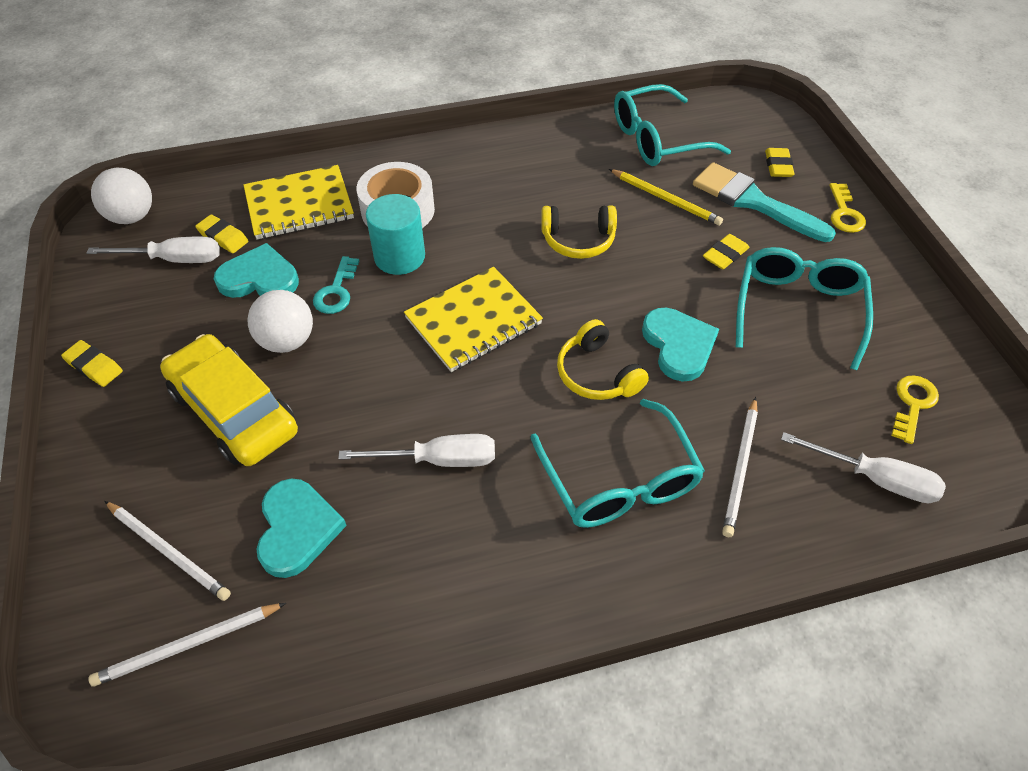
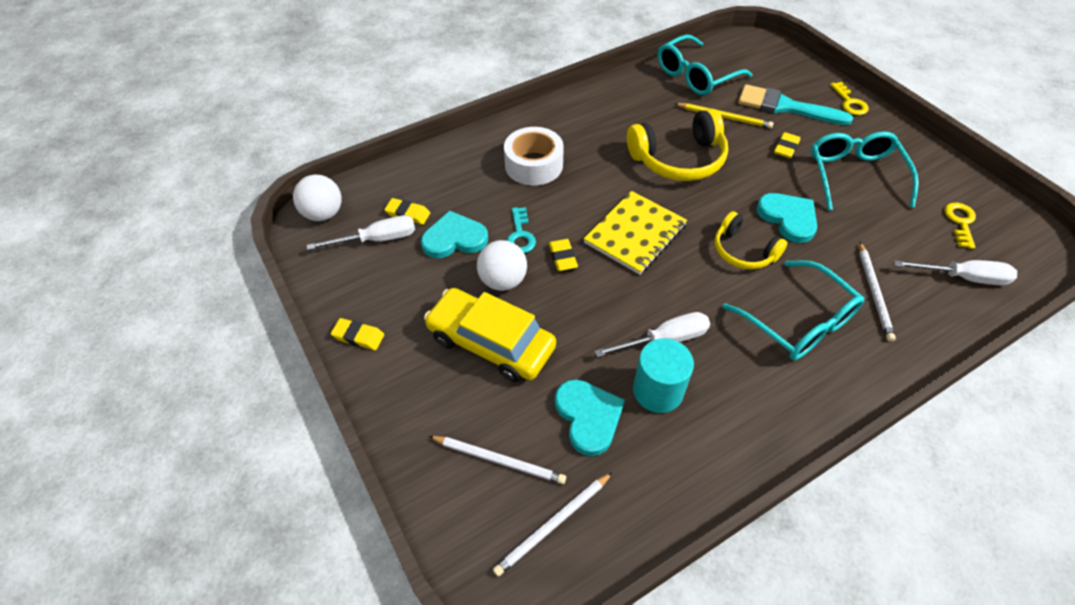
camera: 15 degrees left, 0 degrees up
(299, 205) = (455, 177): yellow notebook -> none
(399, 257) = (554, 199): turquoise cylinder -> turquoise cylinder (658, 390)
(578, 240) = (678, 159): yellow headphones -> yellow headphones, size x1.62
(778, 166) = (788, 78): yellow eraser -> yellow eraser (562, 257)

